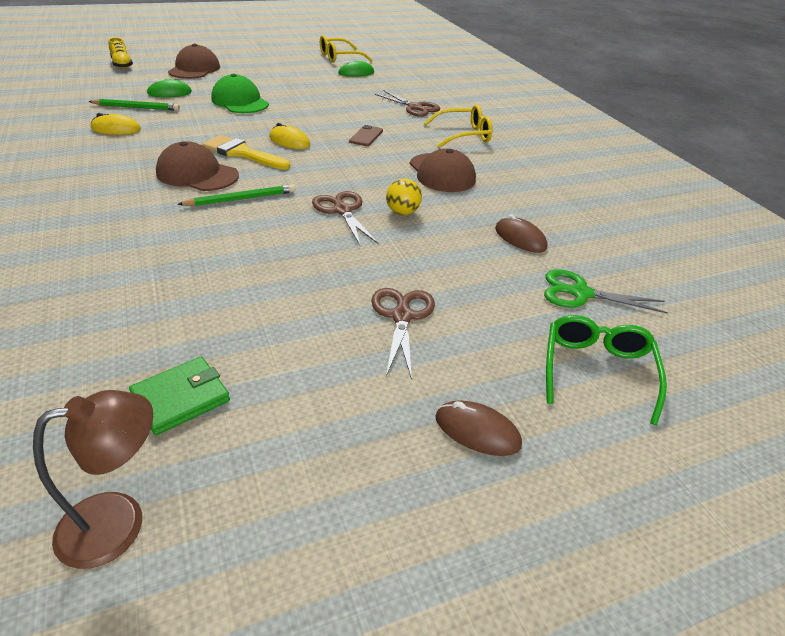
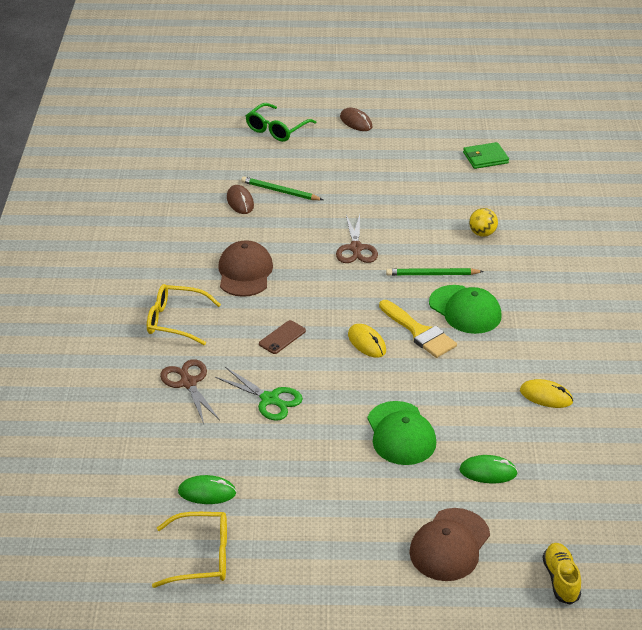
camera: 155 degrees left, 0 degrees up
(119, 522) = (509, 126): brown lamp -> none
(136, 107) = (528, 440): green pencil -> green pencil (280, 191)
(197, 174) = (465, 310): brown cap -> green cap
(402, 212) = (309, 238): yellow ball -> yellow ball (482, 233)
(402, 316) = (359, 170): brown scissors -> none
(580, 293) = (241, 162): green scissors -> green scissors (269, 399)

